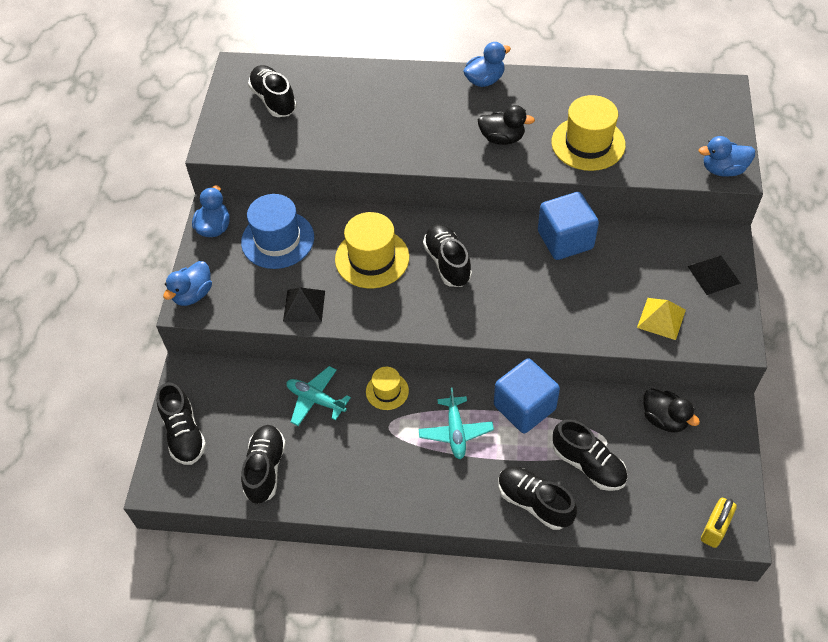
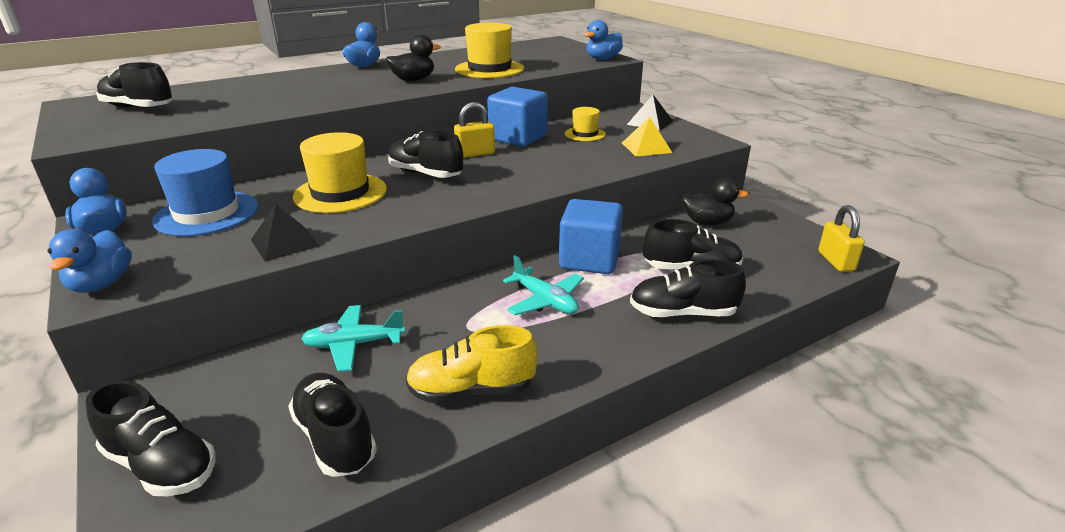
camera: 40 degrees left, 25 degrees down
(352, 481) = (471, 390): none -> yellow shoe
(387, 391) = (437, 303): yellow hat -> yellow hat (585, 134)
(508, 249) = (475, 154): none -> yellow padlock

